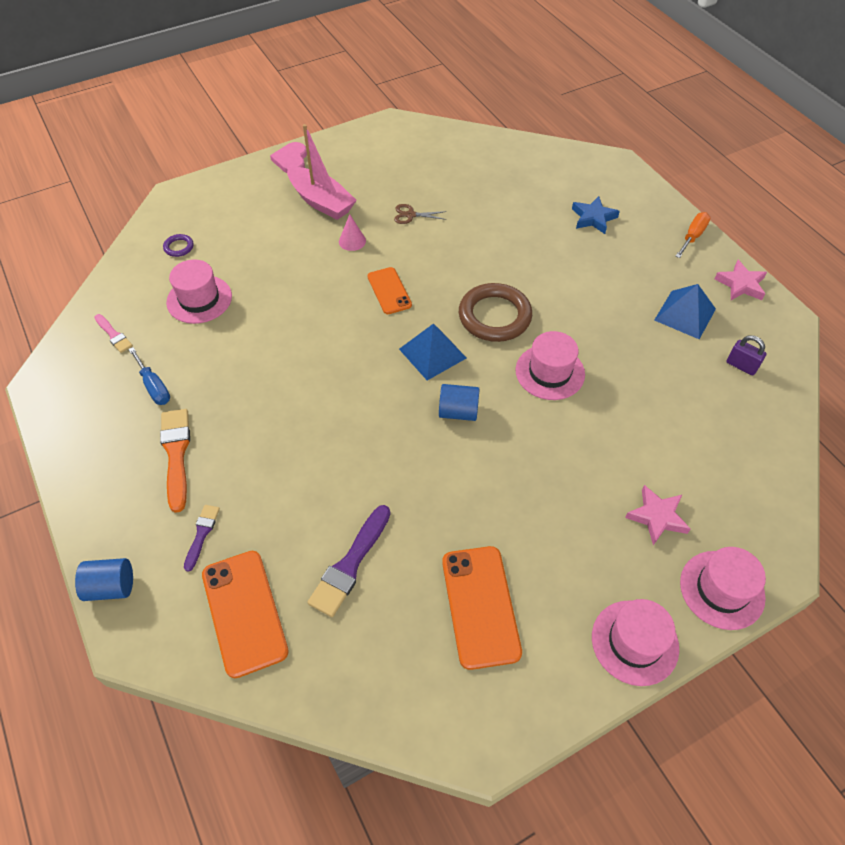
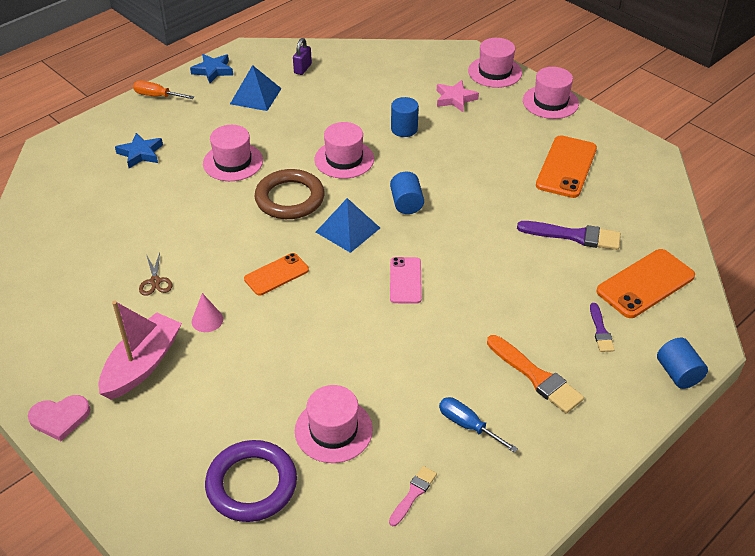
camera: 105 degrees left, 10 degrees down
(154, 387) = (468, 425): blue screwdriver -> blue screwdriver turned 90 degrees counterclockwise
(176, 454) = (535, 376): orange brush -> orange brush turned 105 degrees counterclockwise
(179, 247) = (251, 484): purple ring -> purple ring, size x2.29
(201, 534) = (600, 330): purple brush -> purple brush turned 90 degrees counterclockwise
(343, 384) = (405, 280): none -> pink phone
(480, 606) = (566, 167): orange phone -> orange phone turned 45 degrees counterclockwise
(565, 281) = (233, 162): none -> pink hat
(597, 442) = (404, 129): none -> blue cylinder
(740, 284) = (213, 71): pink star -> blue star

